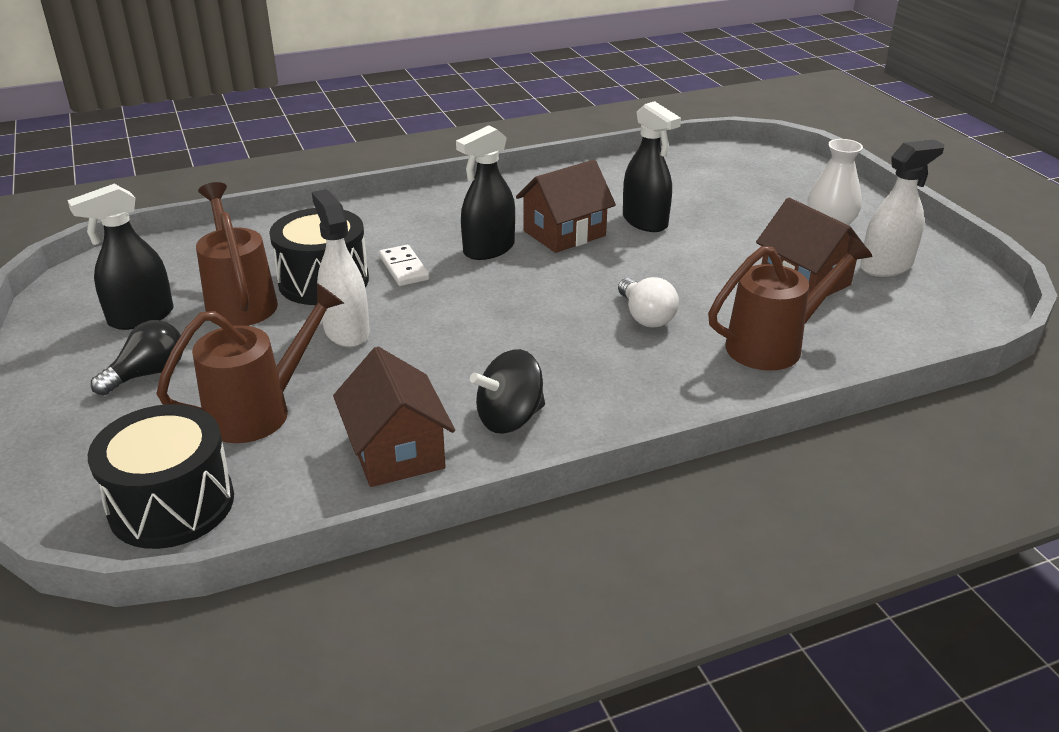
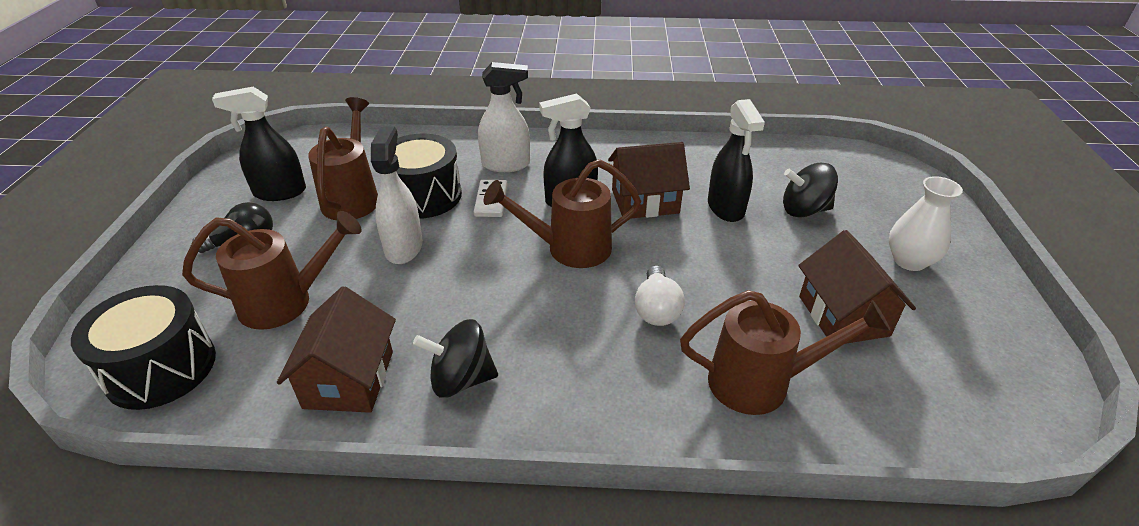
camera: 25 degrees right, 5 degrees up
(523, 290) = (569, 249): none -> brown watering can
(716, 207) = (804, 210): none -> black spinning top
(886, 266) = (945, 325): white spray bottle -> white spray bottle (506, 164)

